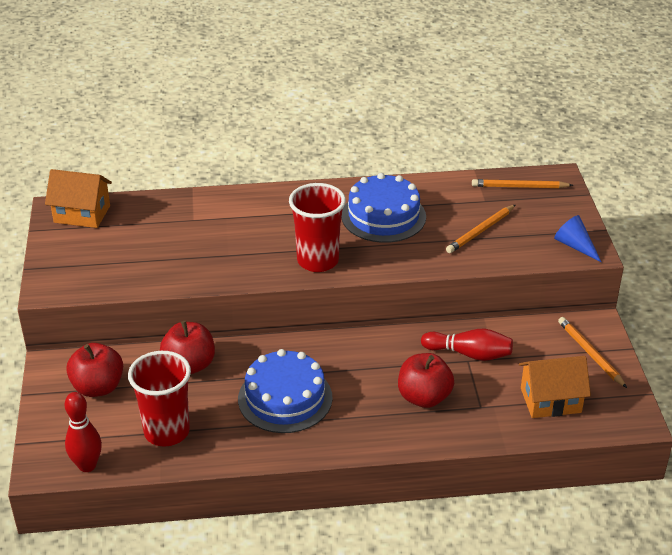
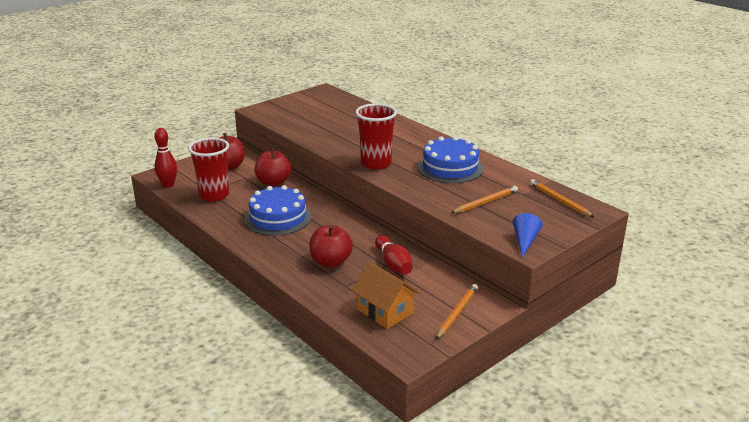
camera: 55 degrees right, 10 degrees down
(82, 214) = (327, 96): orange house -> none
(480, 231) = (485, 202): orange pencil -> orange pencil turned 135 degrees clockwise

